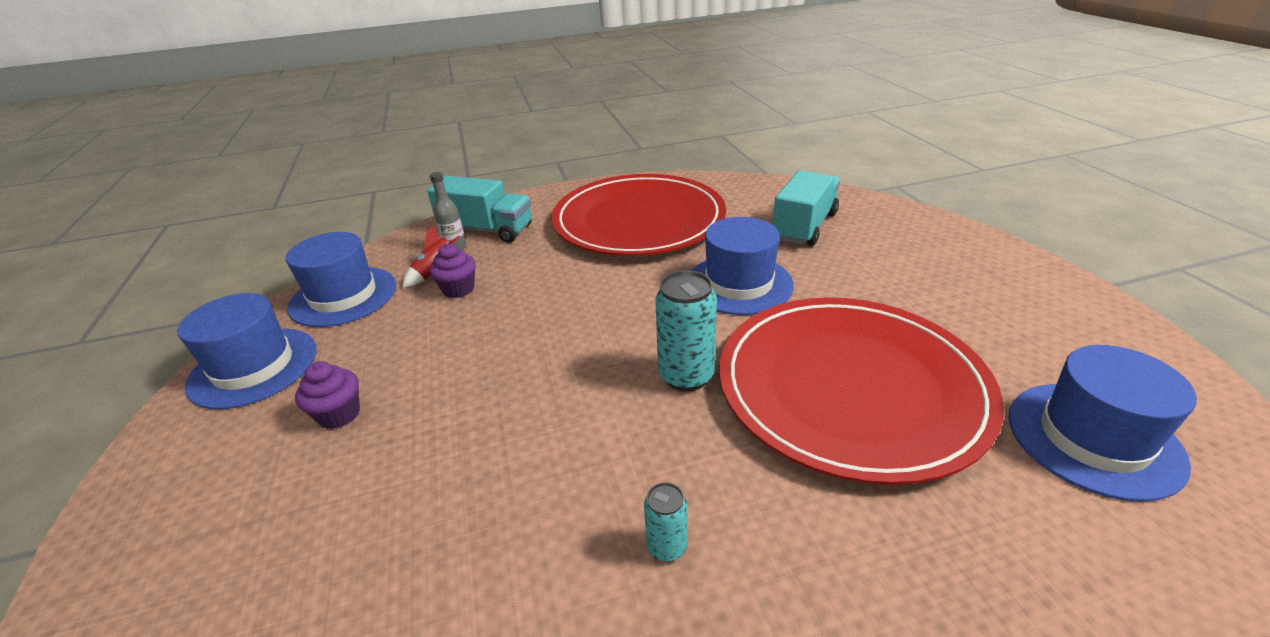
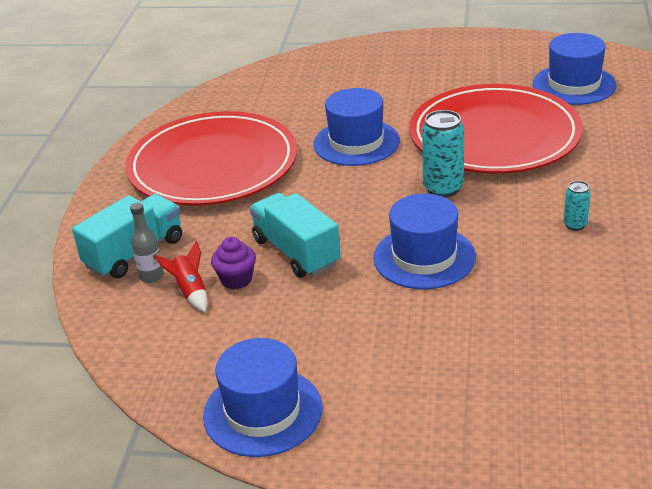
camera: 65 degrees left, 0 degrees up
(339, 414) = (373, 353): purple cupcake -> none
(343, 296) = (180, 355): blue hat -> blue hat (424, 257)
(804, 226) = (305, 95): turquoise truck -> turquoise truck (296, 252)

